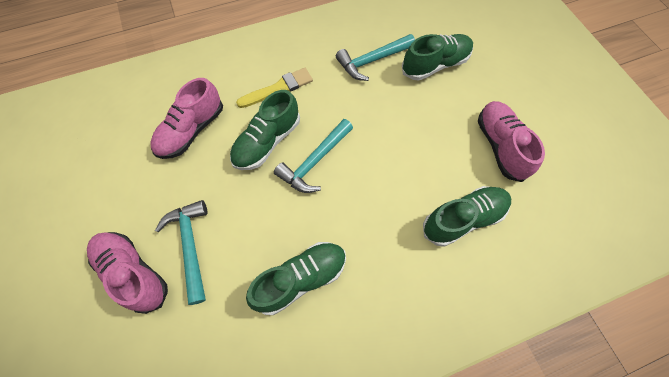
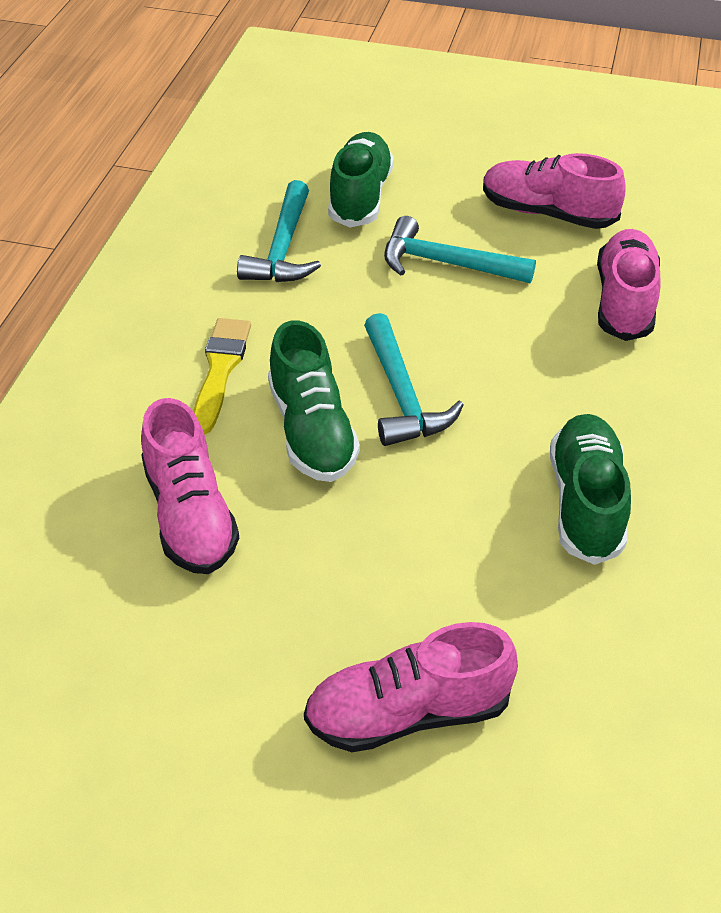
camera: 55 degrees left, 20 degrees down
(190, 246) = (422, 612): turquoise hammer -> turquoise hammer (446, 264)
(463, 219) = (624, 301): green shoe -> pink shoe

